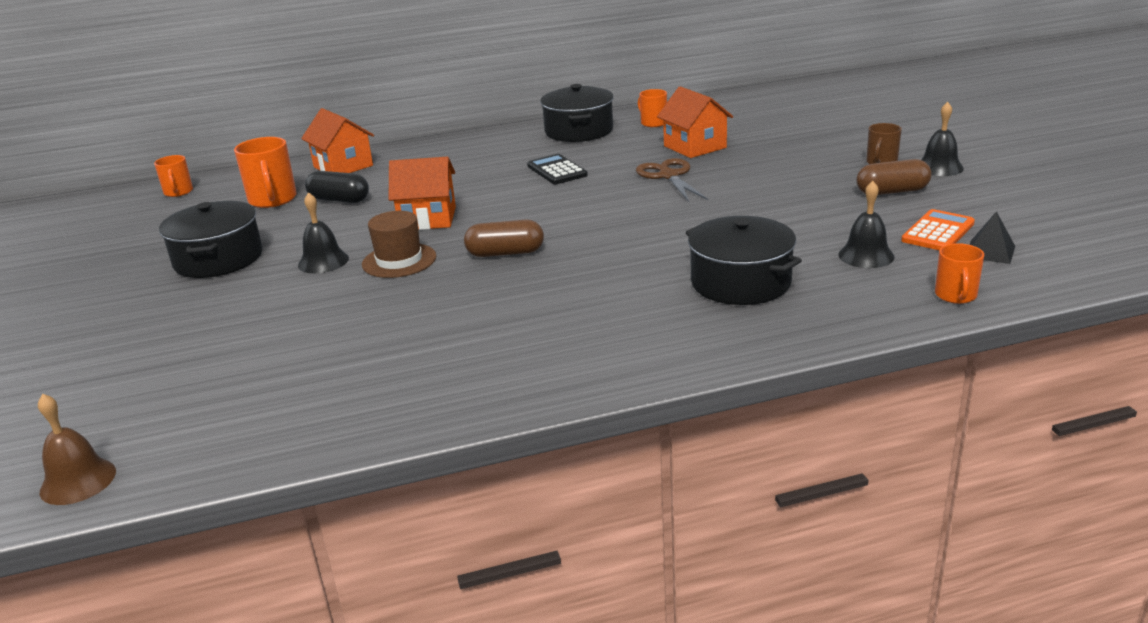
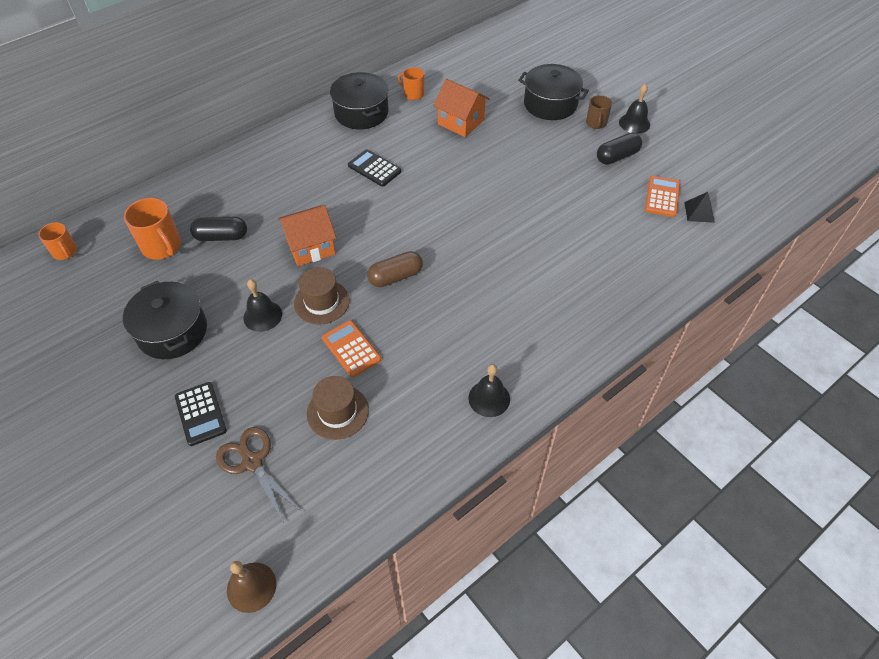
camera: 25 degrees left, 25 degrees up
(180, 324) = (201, 414): none -> black calculator
(330, 351) = (337, 412): none -> brown hat
(343, 166) = (193, 191): orange house -> none
(397, 302) = (351, 349): none -> orange calculator
(669, 176) = (461, 162): brown scissors -> brown scissors (252, 462)
(740, 282) = (569, 275): black pot -> black pot (550, 104)
(866, 255) = (631, 230): black bell -> black bell (489, 398)
(892, 192) = (617, 157): brown capsule -> black capsule
(956, 295) = (697, 260): orange mug -> none

